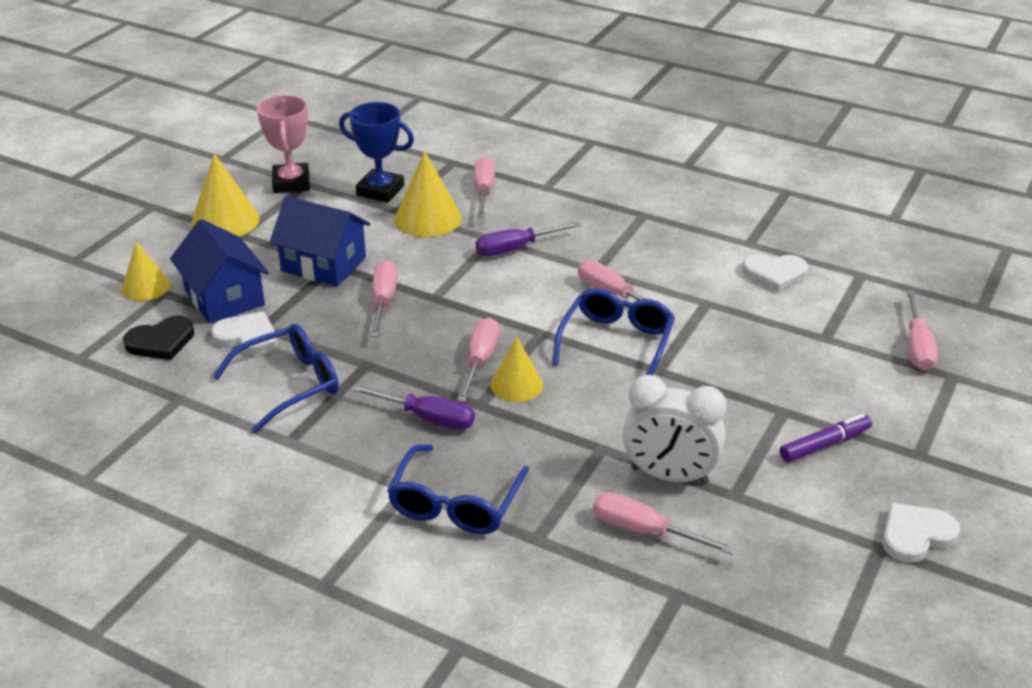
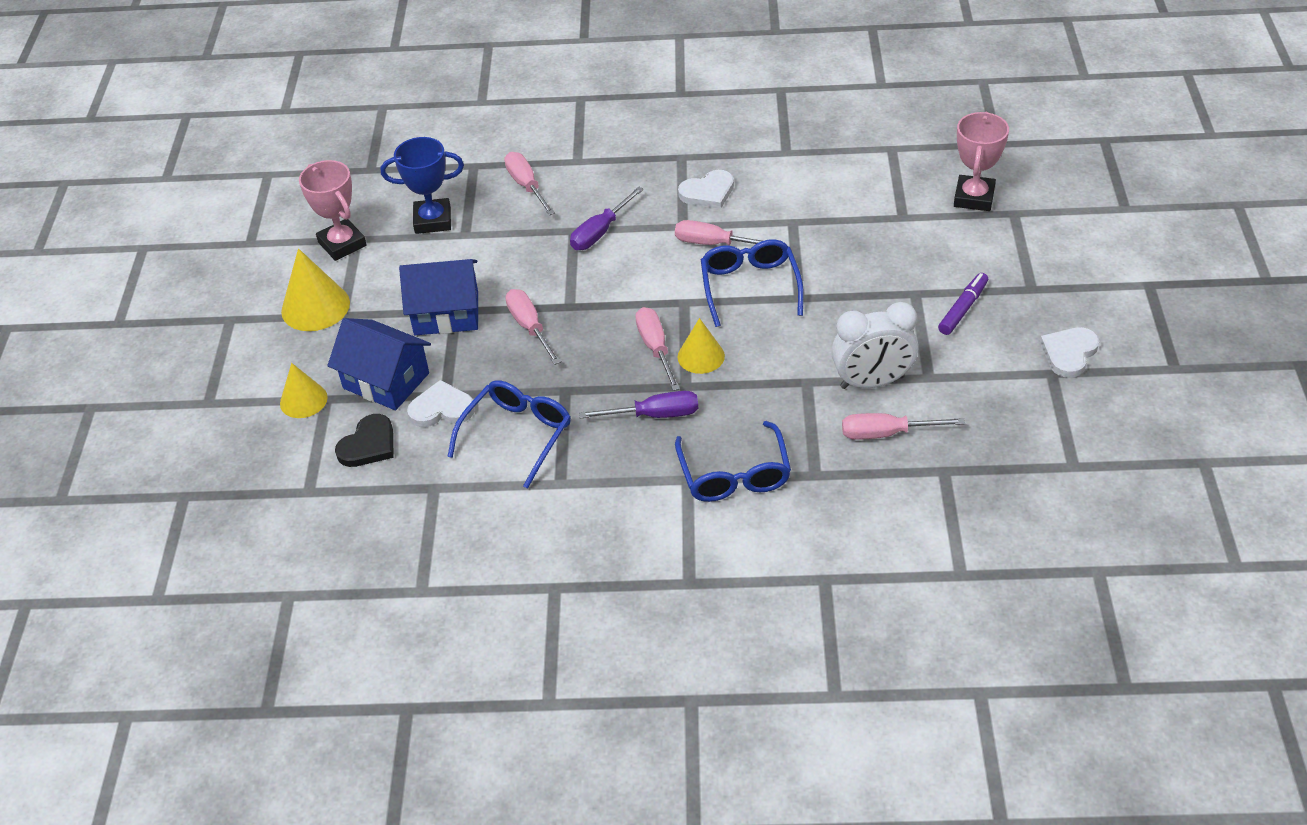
camera: 25 degrees left, 10 degrees up
(428, 218) = (500, 232): yellow cone -> none
(775, 274) = (826, 174): white heart -> white heart (708, 192)
(917, 347) = (974, 197): pink screwdriver -> pink trophy

